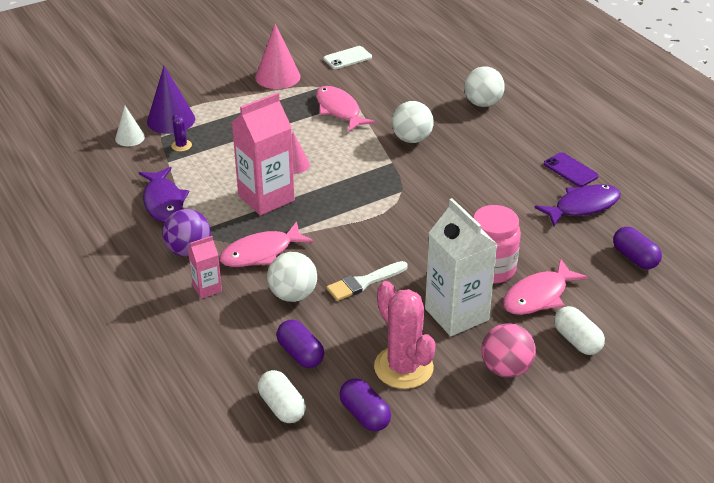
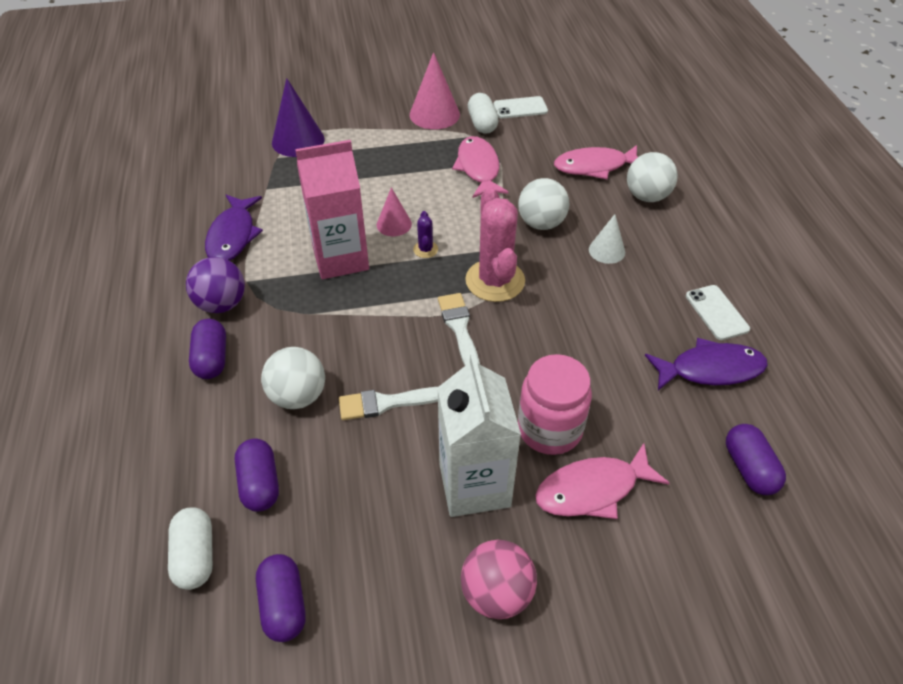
camera: 20 degrees right, 10 degrees up
(130, 137) = (246, 152): white cone -> white cone (607, 250)
(181, 145) = (290, 173): purple cactus -> purple cactus (425, 249)
(207, 288) = (212, 359): pink carton -> purple capsule
(261, 253) = (295, 328): pink fish -> pink fish (594, 167)
(389, 223) = (459, 328): none -> white brush
(403, 367) = (369, 546): pink cactus -> pink cactus (495, 281)
(570, 170) = (716, 312): purple phone -> white phone
(577, 341) = (613, 579): white capsule -> white capsule (482, 124)

